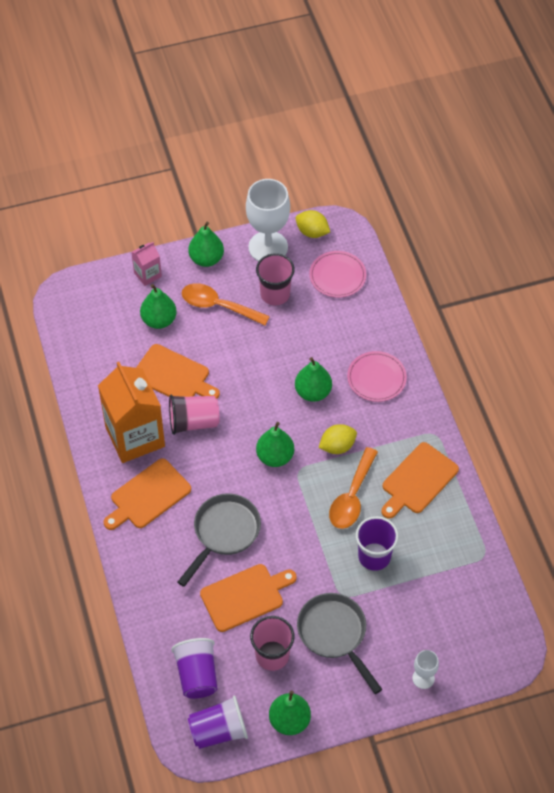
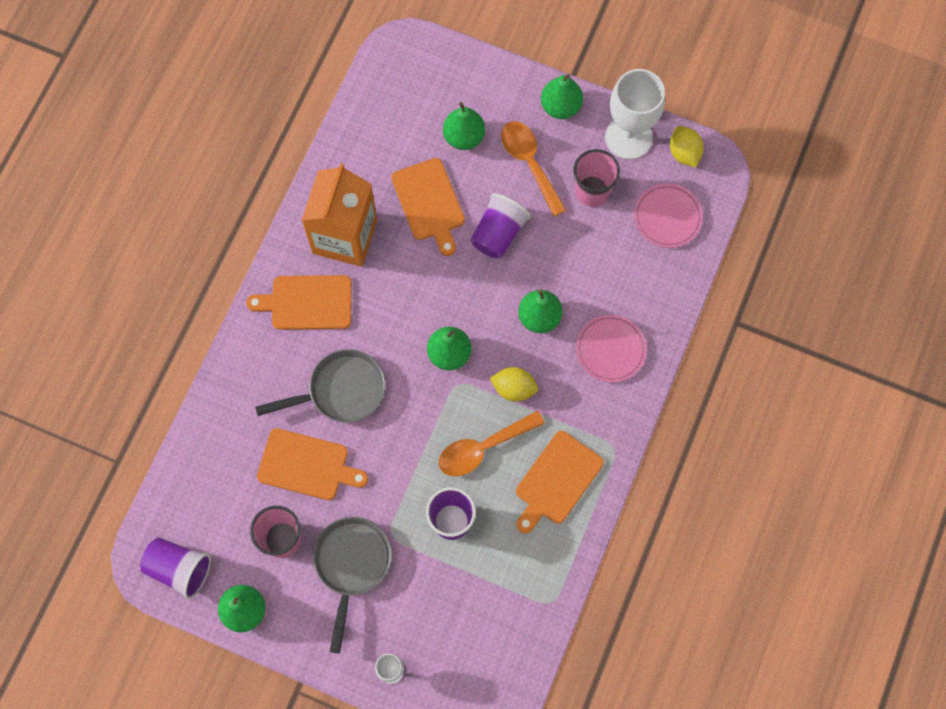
camera: 40 degrees right, 15 degrees up
(147, 274) = (493, 82): pink carton -> none
(193, 422) = (407, 262): pink cup -> none
(197, 675) = (205, 504): purple cup -> purple cup (498, 234)
(418, 480) = (556, 481): orange cutting board -> orange cutting board turned 45 degrees counterclockwise

